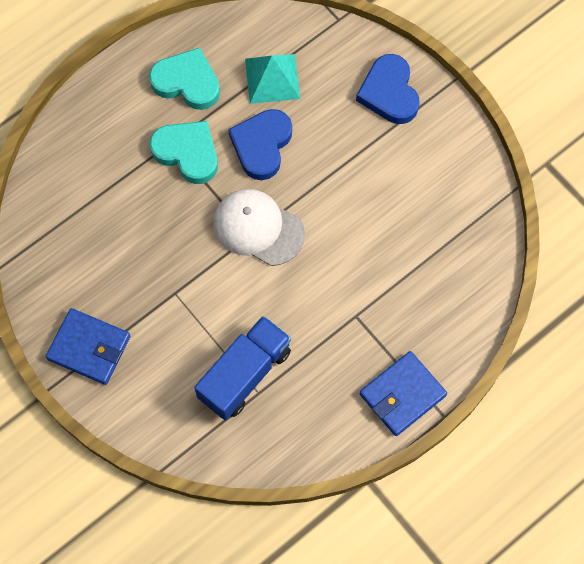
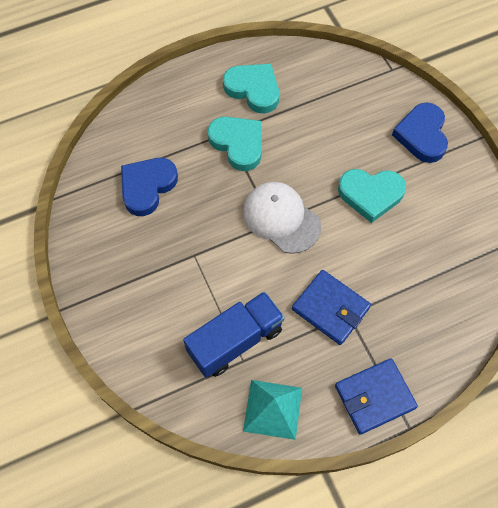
camera: 15 degrees right, 5 degrees down
(89, 348) = (107, 283): blue wallet -> blue wallet (330, 308)
(262, 145) = (302, 152): blue heart -> blue heart (147, 187)
(272, 78) = (325, 102): turquoise pyramid -> turquoise pyramid (272, 409)
(348, 177) = (370, 194): none -> turquoise heart

